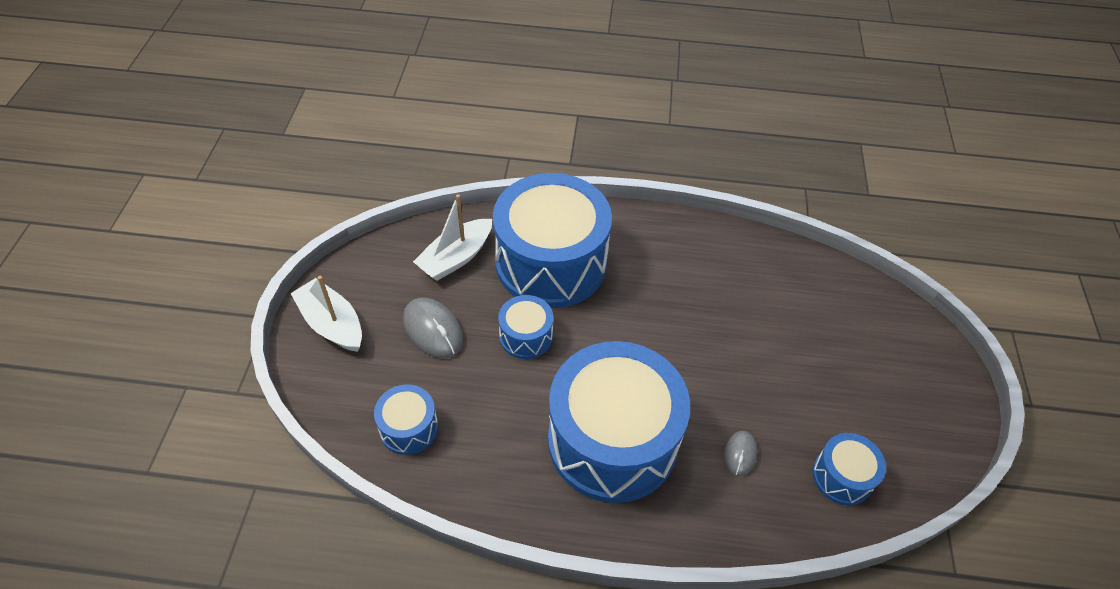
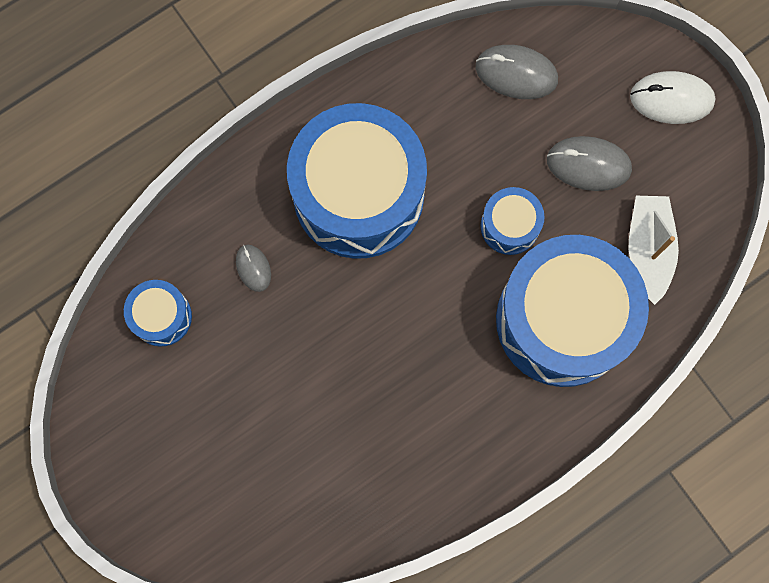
camera: 140 degrees right, 25 degrees up
(332, 324) = (671, 99): white boat -> white mouse
(409, 428) = (516, 73): blue drum -> grey mouse

